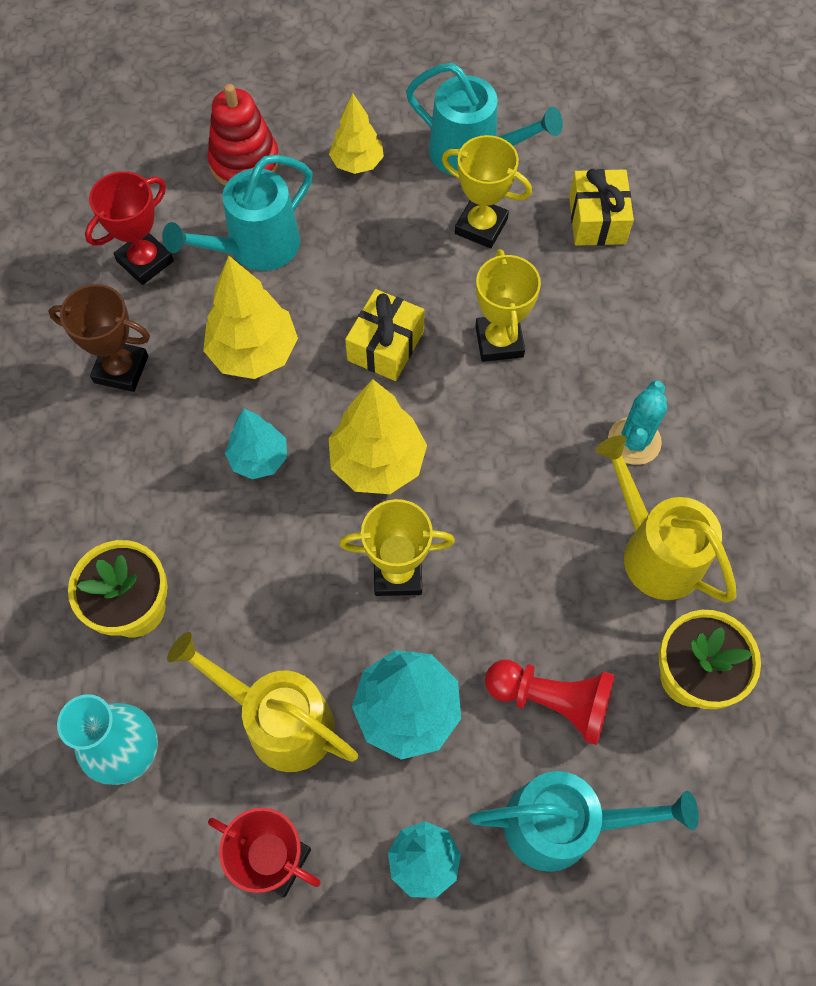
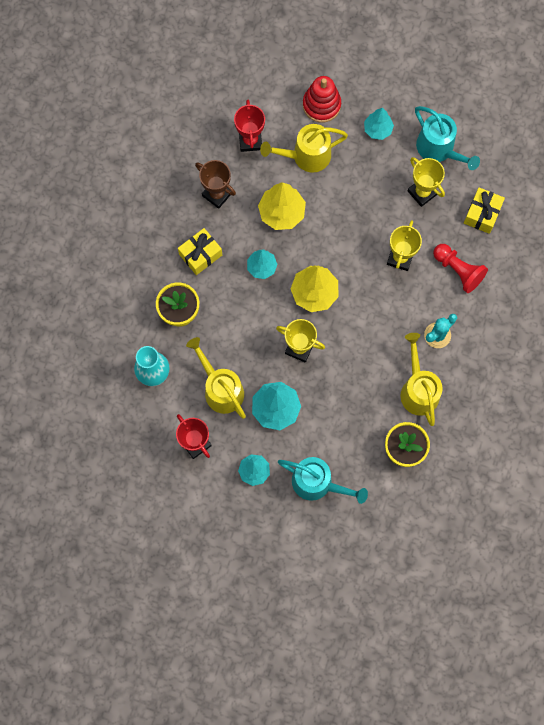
camera: 25 degrees right, 10 degrees up
(145, 261) = (250, 141): red trophy -> red trophy turned 75 degrees counterclockwise
(255, 248) = (306, 156): turquoise watering can -> yellow watering can
(357, 163) = (377, 129): yellow tree -> turquoise tree
(385, 346) = (345, 236): yellow gift -> yellow gift (200, 255)
(552, 701) = (338, 433): red pawn -> red pawn (458, 270)

